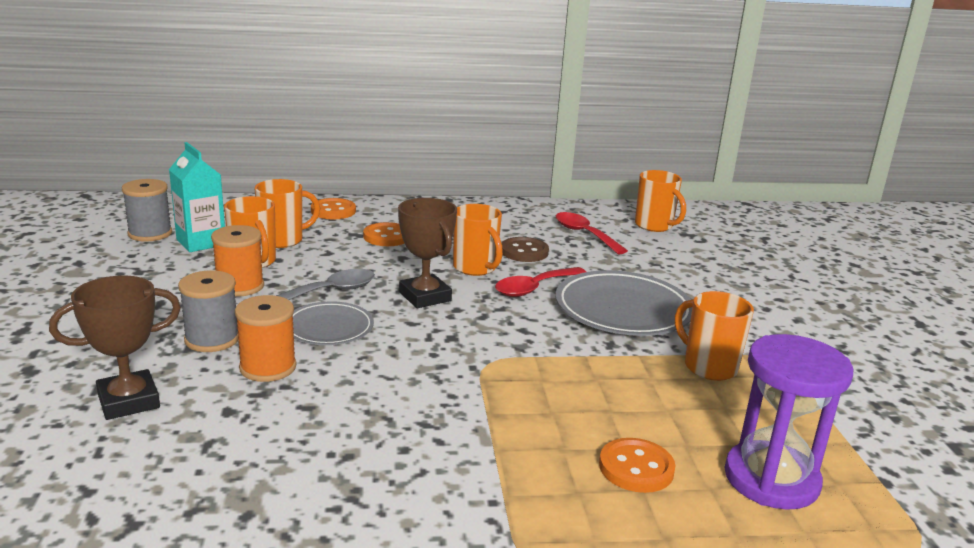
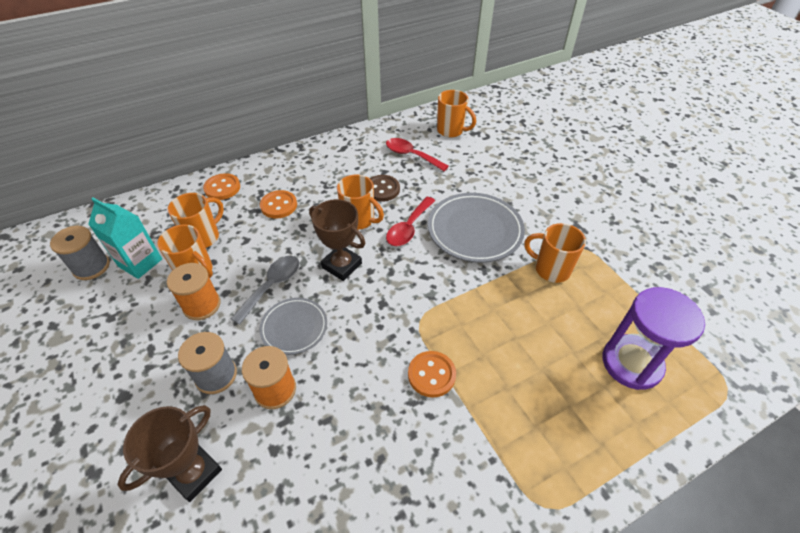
camera: 20 degrees left, 25 degrees up
(636, 468) = (556, 387): orange button -> orange button (431, 375)

